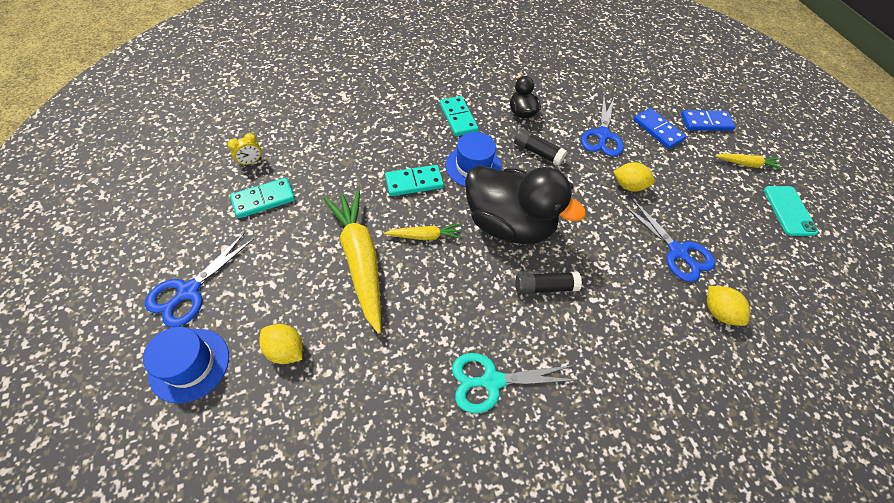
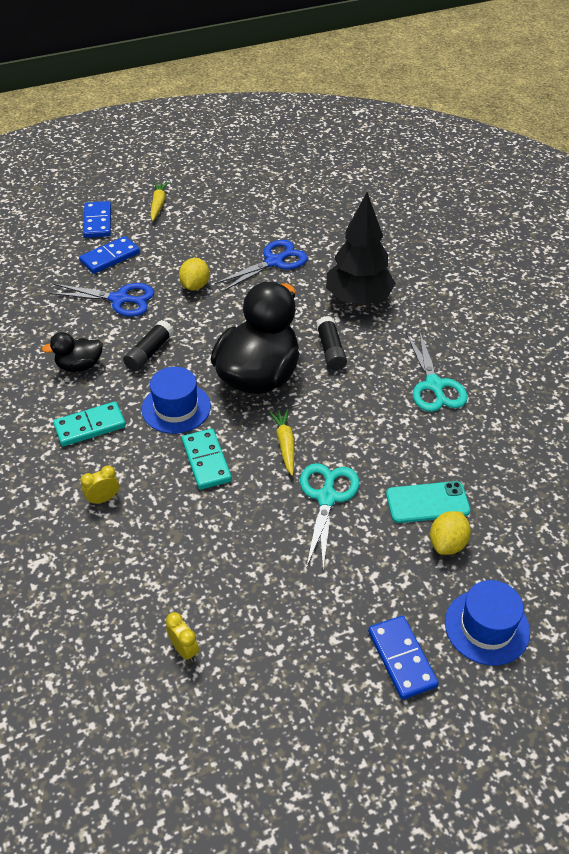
camera: 90 degrees left, 10 degrees down
(189, 291) = (402, 658): blue scissors -> blue domino
(263, 200) = (252, 615): turquoise domino -> none
(360, 260) = (327, 498): yellow carrot -> turquoise scissors
(388, 124) = (103, 499): none -> yellow clock
(627, 325) = (358, 299): none -> black tree
(718, 312) = (333, 246): yellow lemon -> none
(789, 211) = (216, 189): turquoise phone -> turquoise phone (427, 502)

